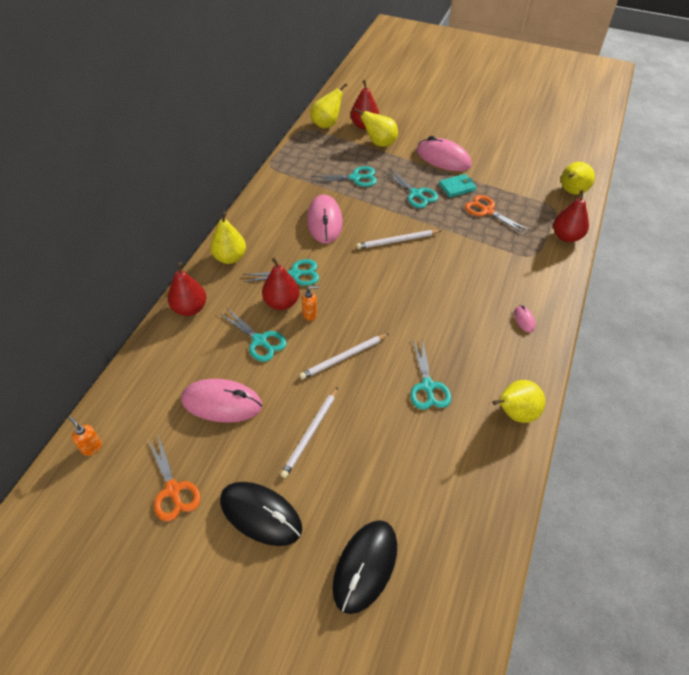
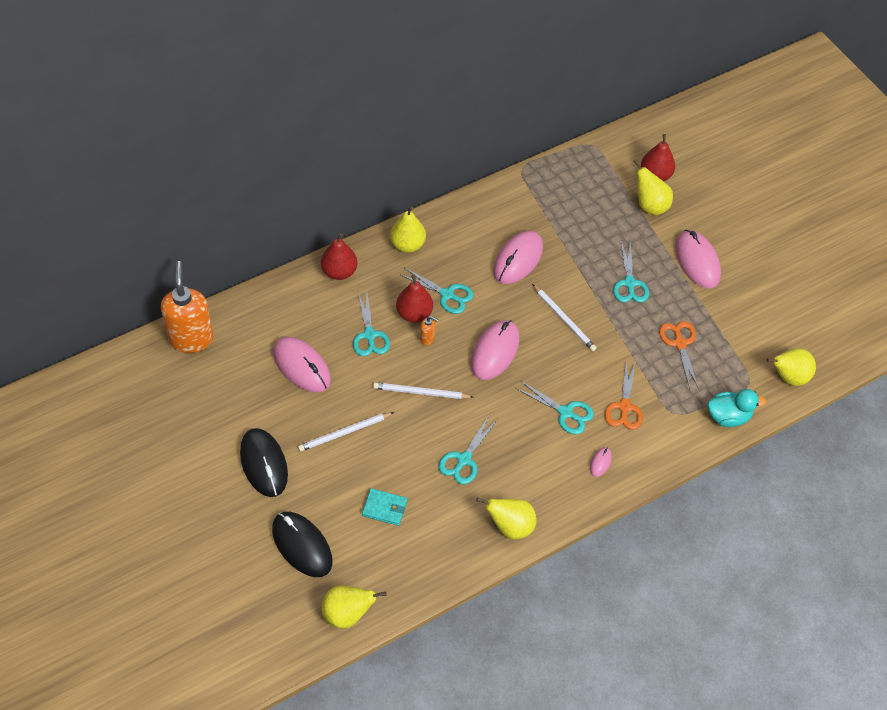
camera: 35 degrees right, 5 degrees up
(92, 447) = (191, 339): orange soap dispenser -> orange soap dispenser, size x2.44
(173, 490) = (221, 406): orange scissors -> orange scissors (624, 407)
(326, 124) = (618, 152): yellow pear -> yellow pear (347, 614)
(355, 178) = (589, 231): turquoise scissors -> turquoise scissors (565, 413)
(365, 566) = (302, 545): black mouse -> black mouse turned 75 degrees clockwise
(370, 292) = (495, 351): none -> pink mouse
(397, 241) = (564, 319): white pencil -> white pencil turned 150 degrees counterclockwise
(457, 187) = (677, 301): turquoise wallet -> turquoise wallet (384, 508)
(566, 236) = (728, 416): red pear -> turquoise duck

